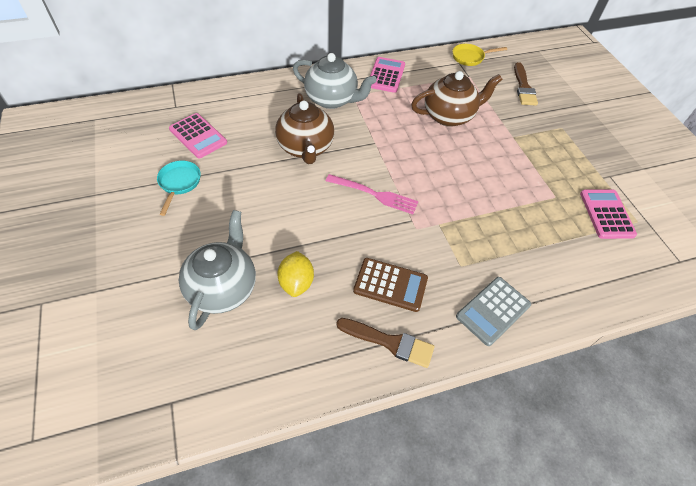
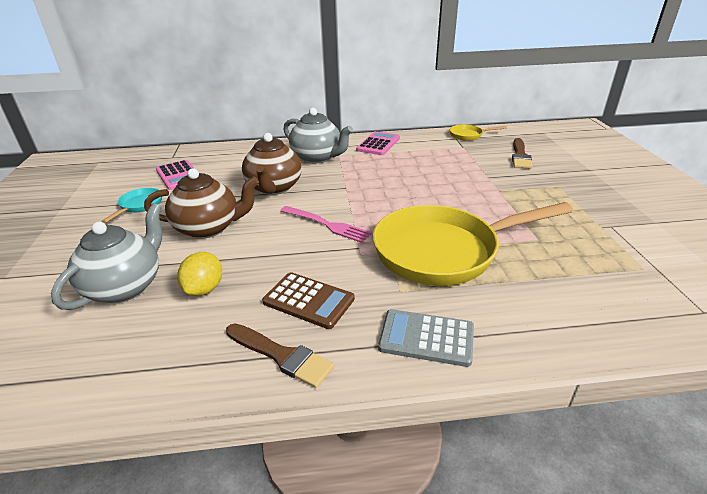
camera: 15 degrees right, 20 degrees down
(449, 116) = (432, 172): brown teapot -> brown teapot (209, 228)
(484, 218) = (444, 251): none -> yellow pan
(493, 310) = (426, 338): grey calculator -> grey calculator turned 45 degrees clockwise
(606, 214) = (601, 258): pink calculator -> none

